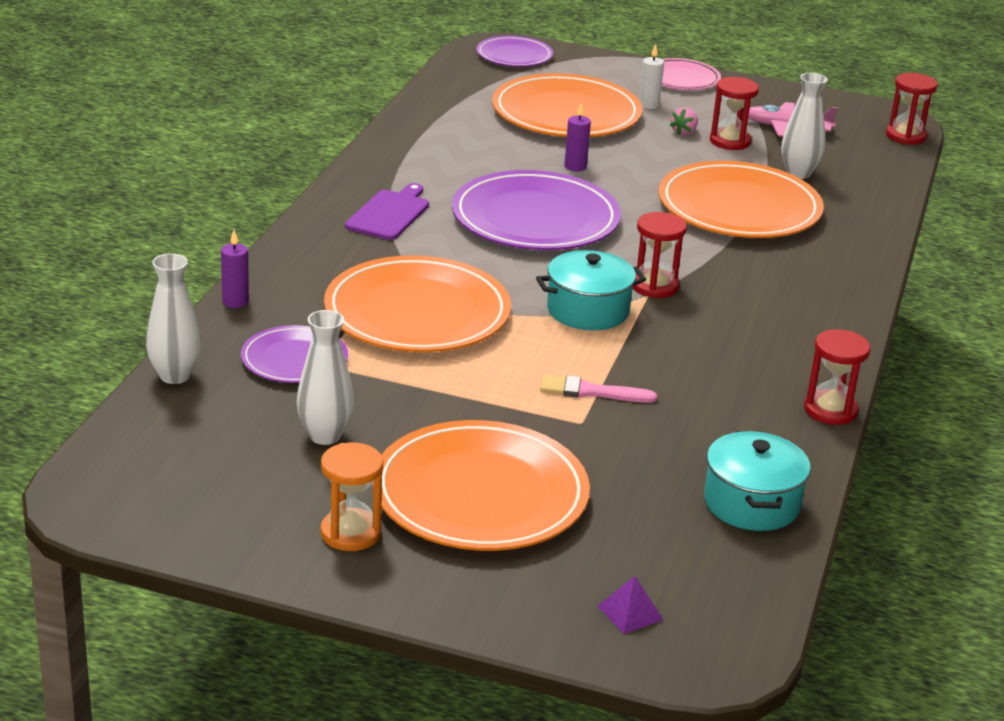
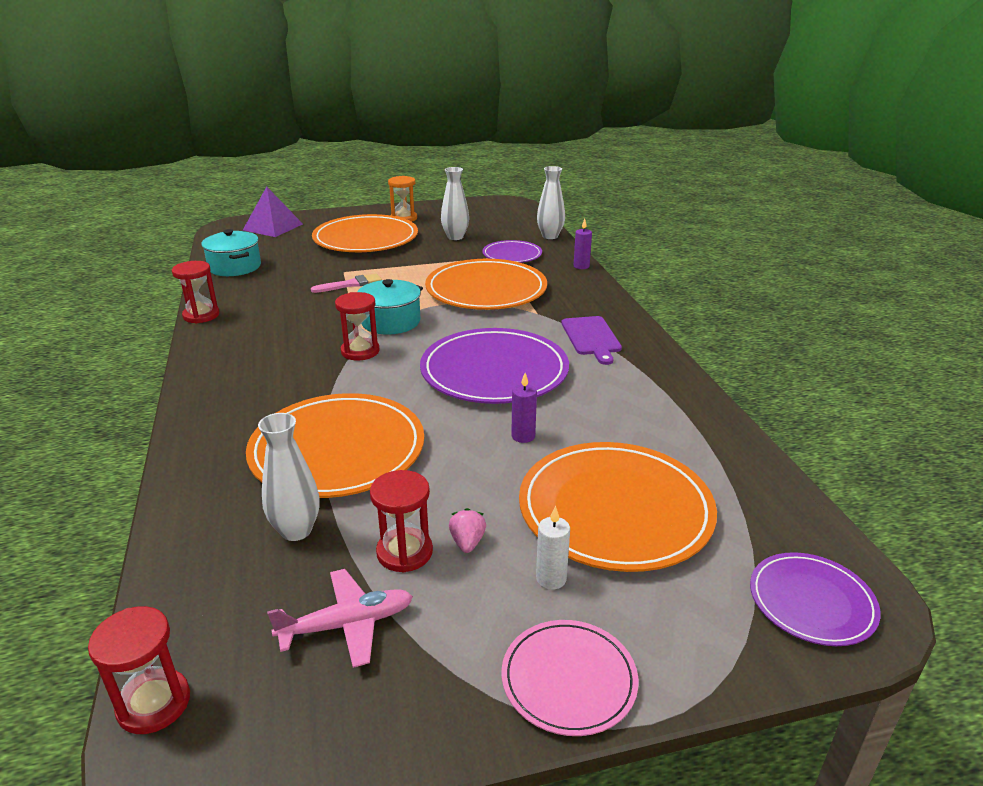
camera: 150 degrees right, 0 degrees up
(630, 612) = (273, 227): purple pyramid -> purple pyramid, size x2.04

